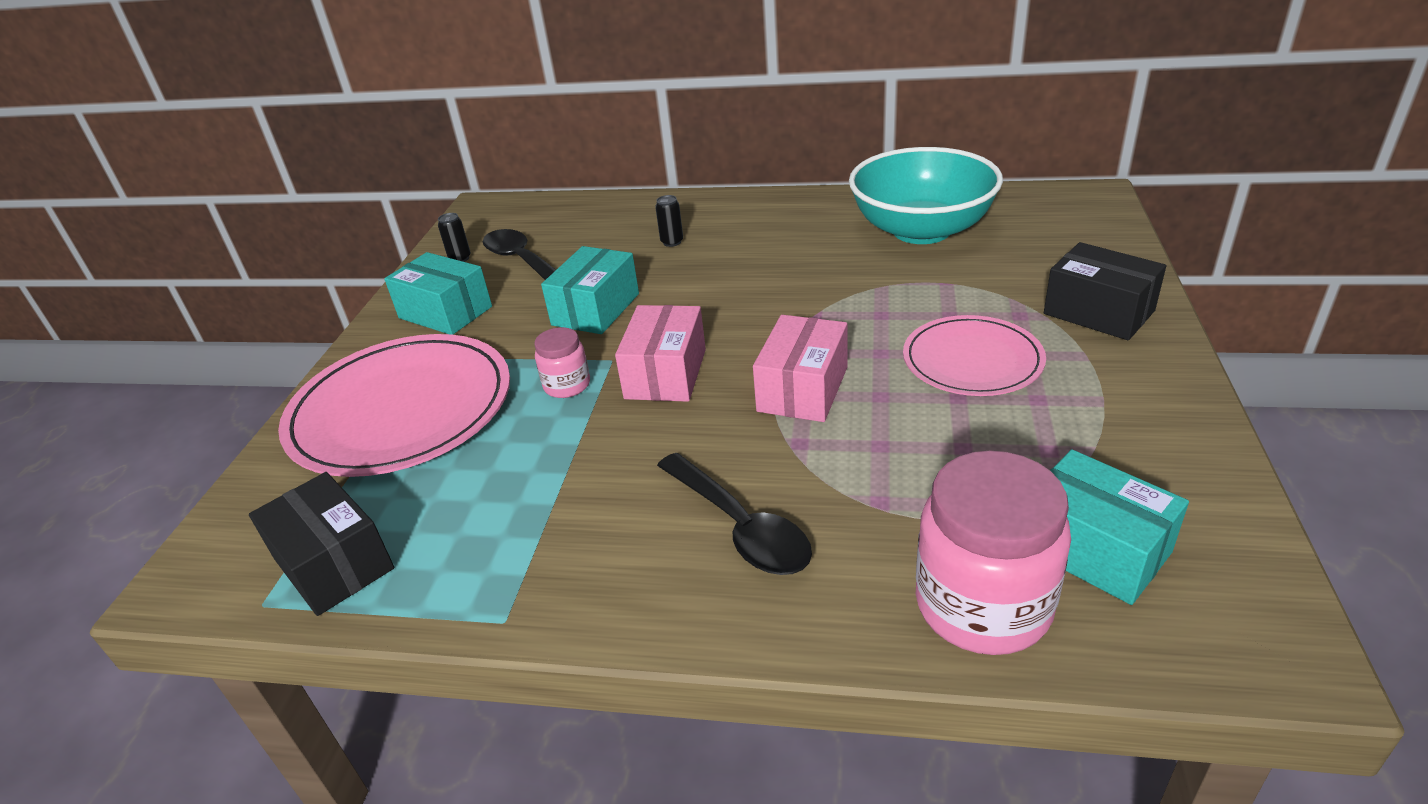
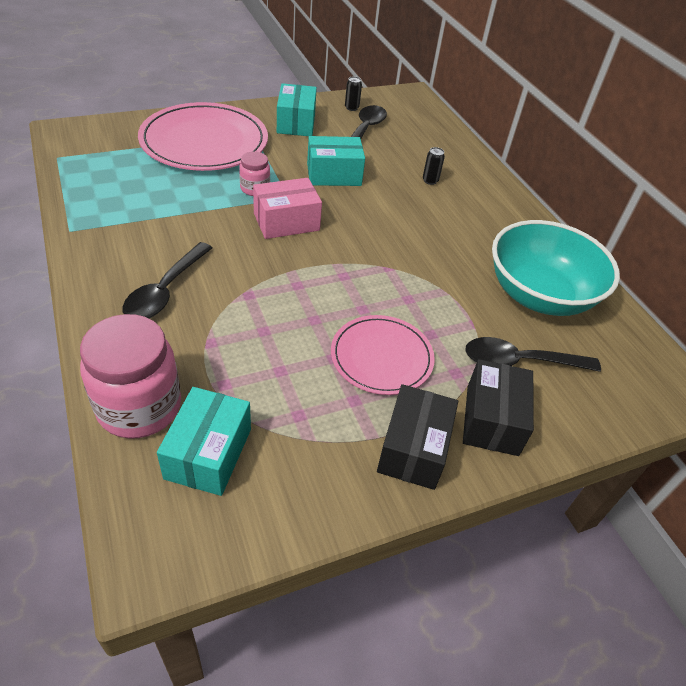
camera: 50 degrees right, 10 degrees up
(334, 563) = (88, 166): black box -> black box (413, 449)
(803, 389) = (303, 283): pink box -> none
(1018, 271) = (520, 361): none -> black spoon

